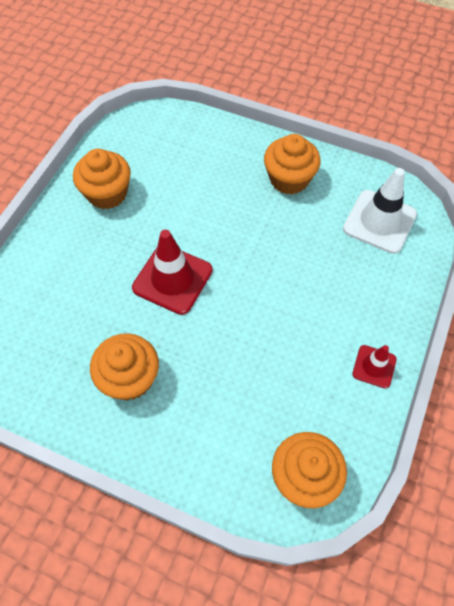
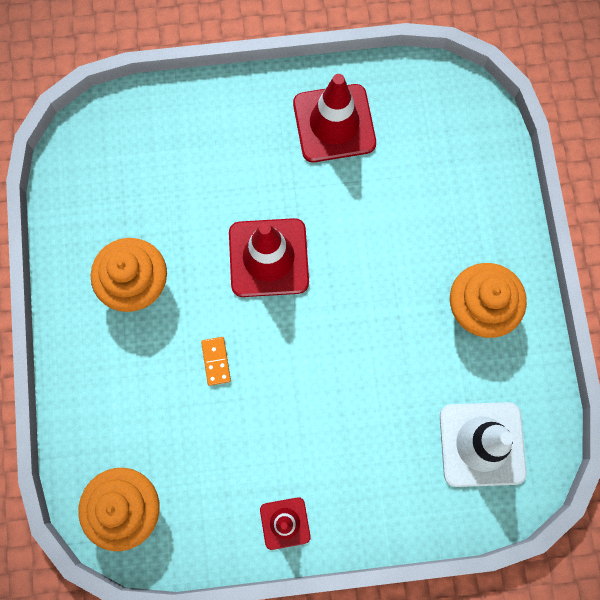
camera: 60 degrees right, 15 degrees up
(107, 193) = (334, 123): orange cupcake -> red traffic cone
(226, 352) = (216, 361): none -> orange domino

